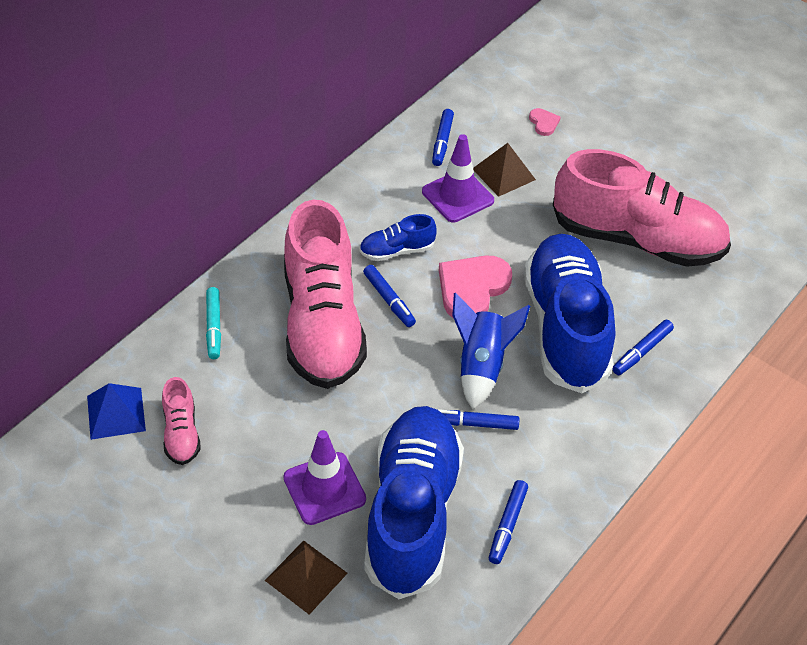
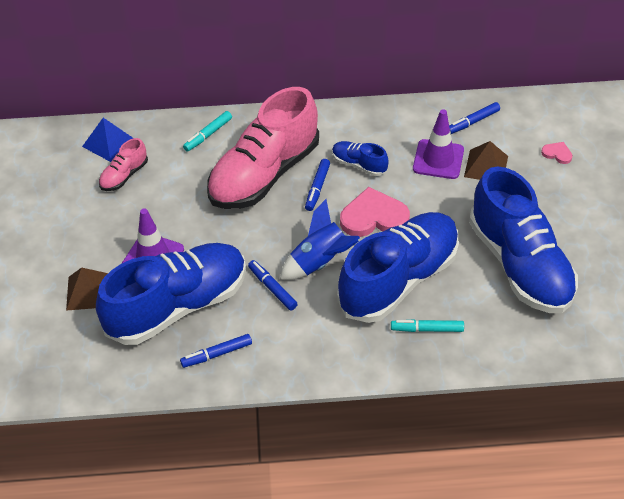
camera: 50 degrees right, 0 degrees up
(543, 123) = (557, 154): pink heart -> pink heart turned 90 degrees counterclockwise
(637, 239) = (520, 265): pink shoe -> blue shoe
(642, 352) = (427, 329): blue marker -> turquoise marker

